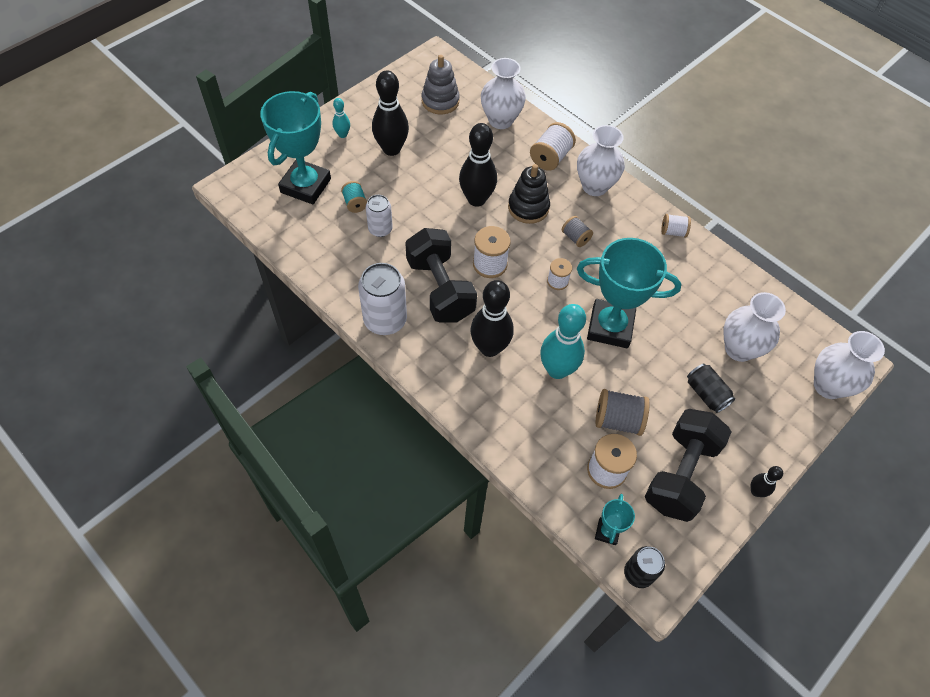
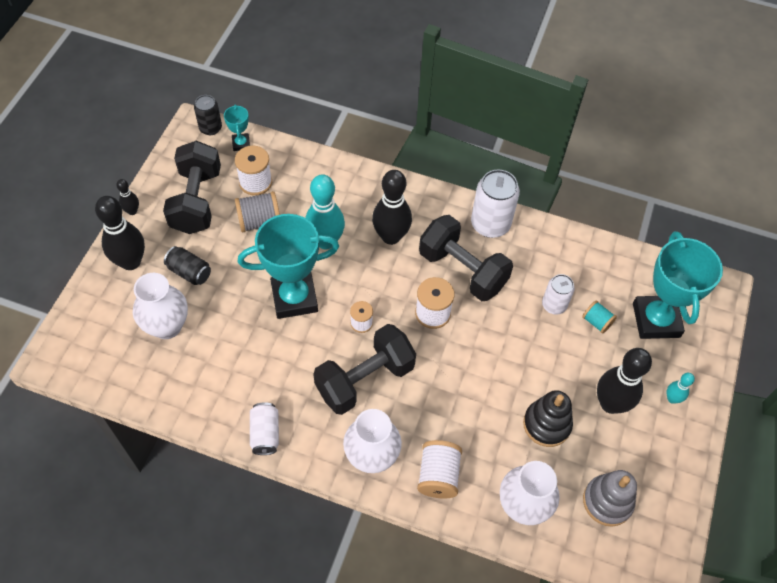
camera: 155 degrees right, 0 degrees up
(476, 199) = (486, 380): black bowling pin -> black bowling pin (131, 262)
(528, 207) = (429, 394): black stacking toy -> black stacking toy (546, 424)
(575, 238) = (365, 379): grey spool -> black dumbbell
(673, 232) = (265, 433): white spool -> white can
(828, 386) = (76, 324): white vase -> none

